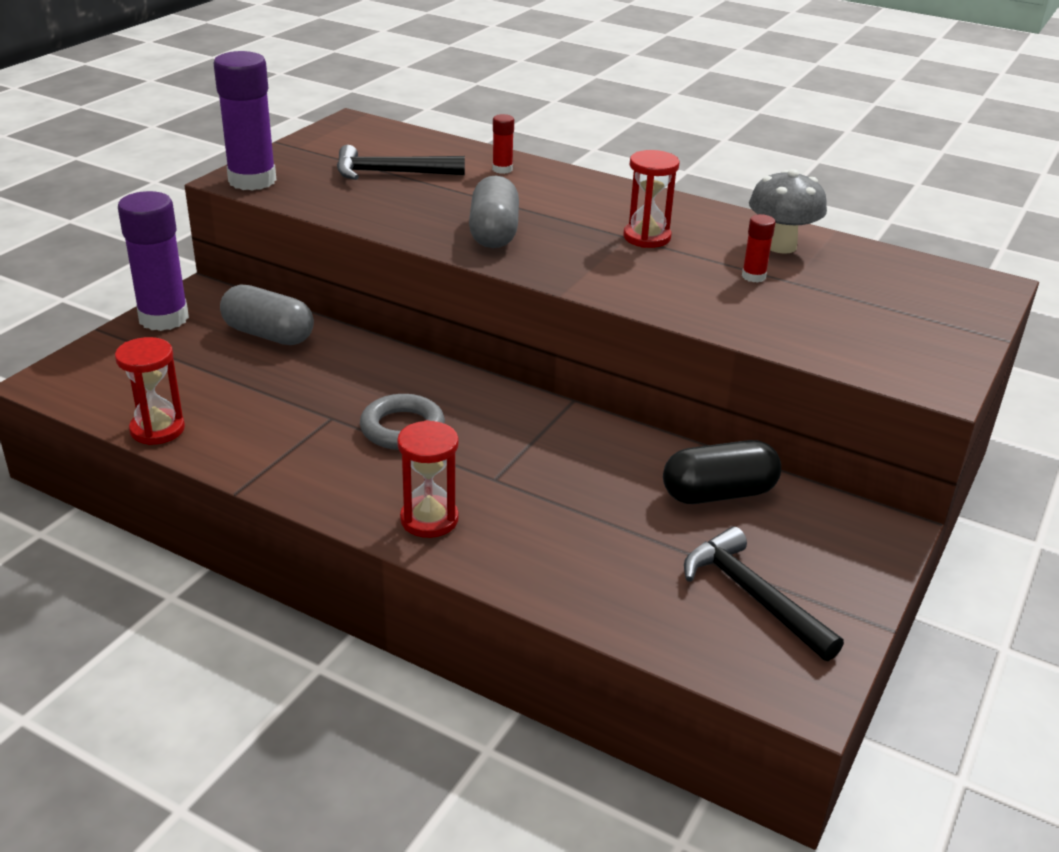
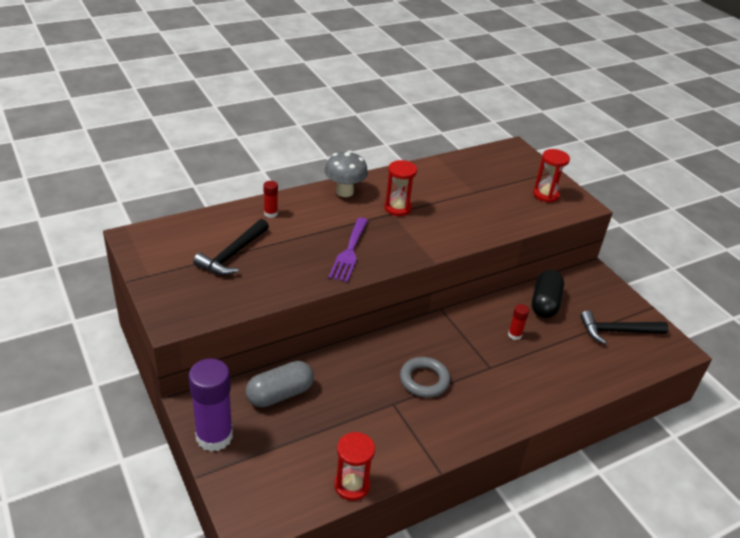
camera: 60 degrees left, 5 degrees up
(252, 180) = (183, 314): purple glue stick -> none
(429, 519) = (510, 405): red hourglass -> red hourglass (545, 195)
(494, 233) = (349, 252): grey capsule -> purple fork
(753, 276) = (462, 199): red glue stick -> red glue stick (514, 335)
(780, 246) = (439, 177): grey mushroom -> grey mushroom (344, 192)

